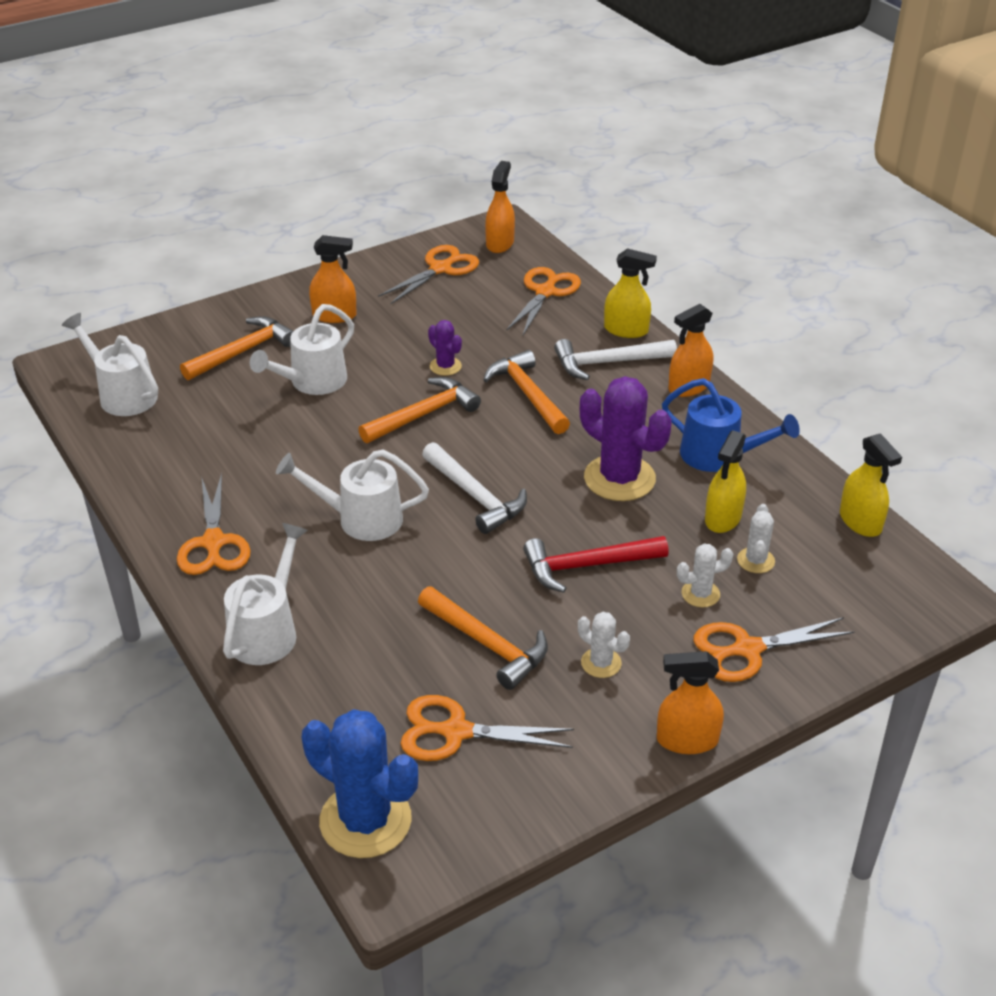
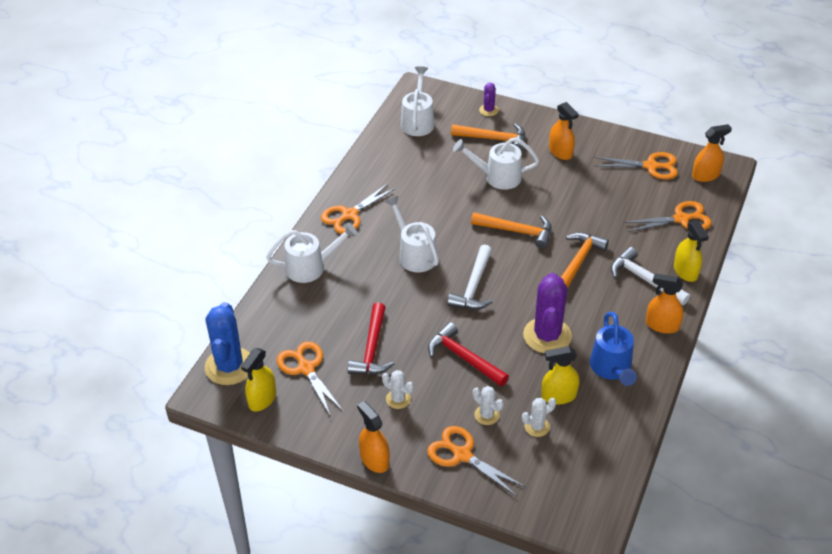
camera: 55 degrees right, 5 degrees up
(445, 366) = (566, 217): purple cactus -> purple cactus (488, 110)
(487, 644) = (372, 349): orange hammer -> red hammer
(601, 663) = (398, 399): white cactus -> white cactus turned 60 degrees counterclockwise
(860, 522) = (619, 460): yellow spray bottle -> yellow spray bottle (262, 399)

